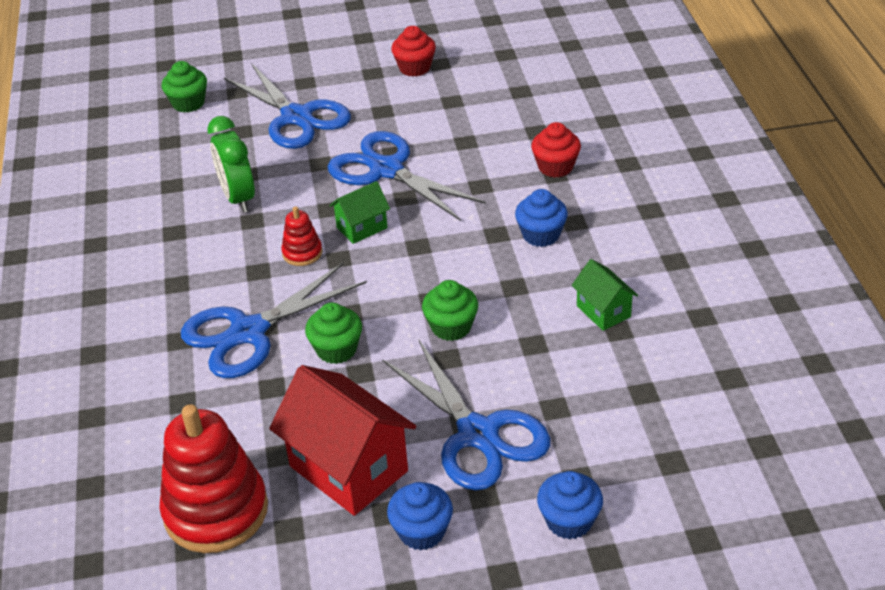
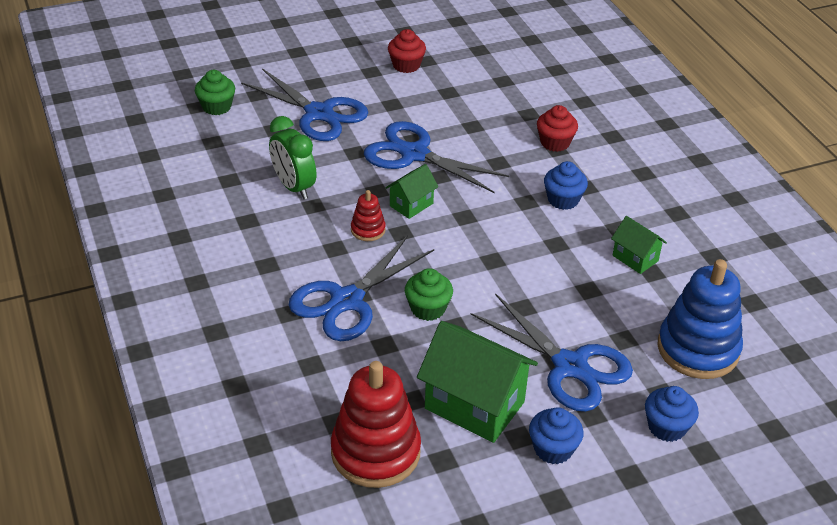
camera: 15 degrees left, 0 degrees up
(348, 468) = (474, 405): red house -> green house
(451, 327) = (517, 281): green cupcake -> none
(642, 429) = (698, 349): none -> blue stacking toy

